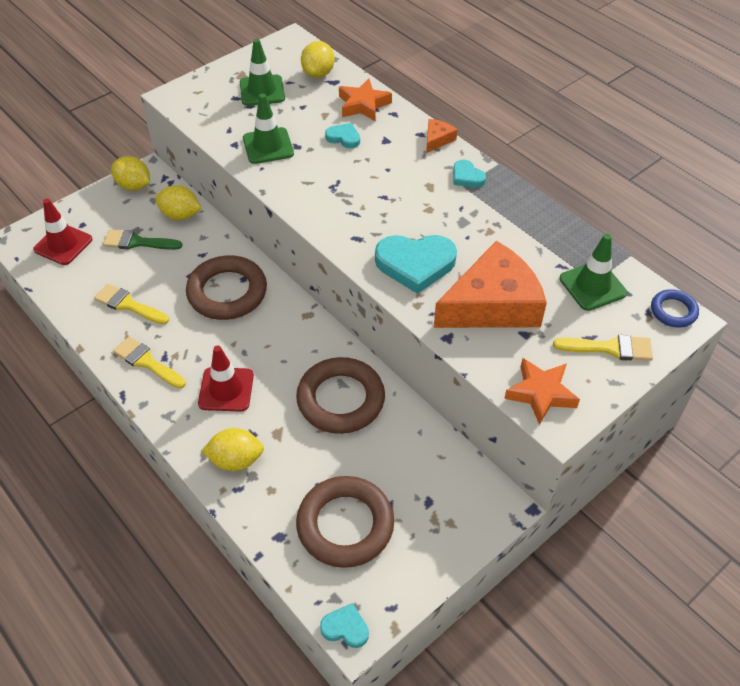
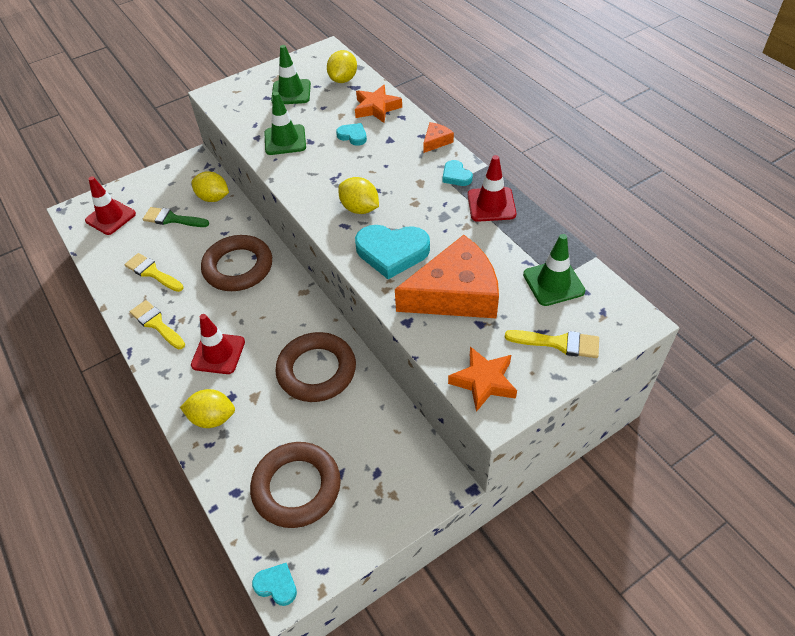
camera: 10 degrees right, 0 degrees up
(134, 186) = (180, 171): yellow lemon -> yellow lemon (360, 208)
(511, 206) = (491, 204): none -> red traffic cone
(673, 311) = (627, 312): blue ring -> none

